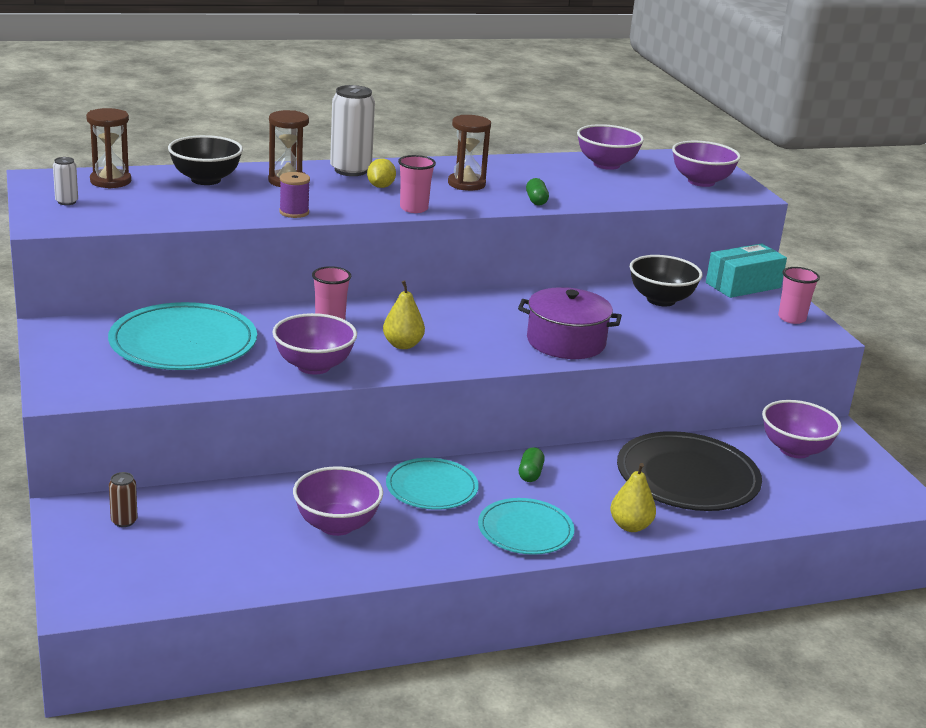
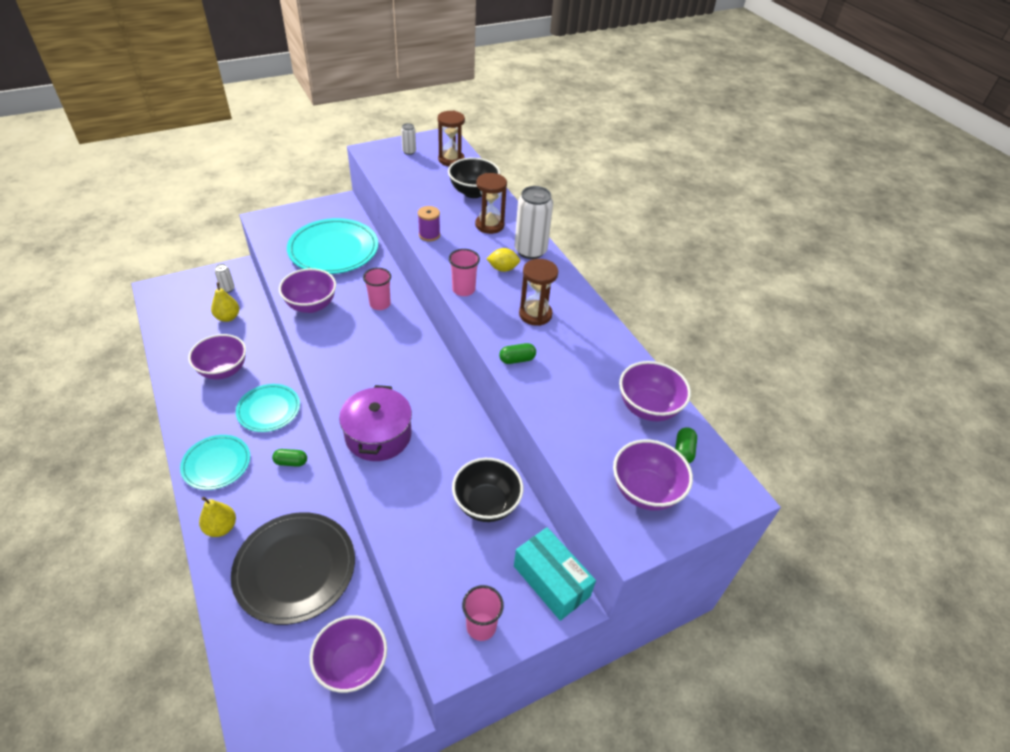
camera: 80 degrees right, 20 degrees up
(124, 521) = (227, 289): brown can -> white can
(402, 345) = (351, 342): yellow pear -> yellow pear (228, 317)
(657, 163) = (683, 451): none -> green capsule

